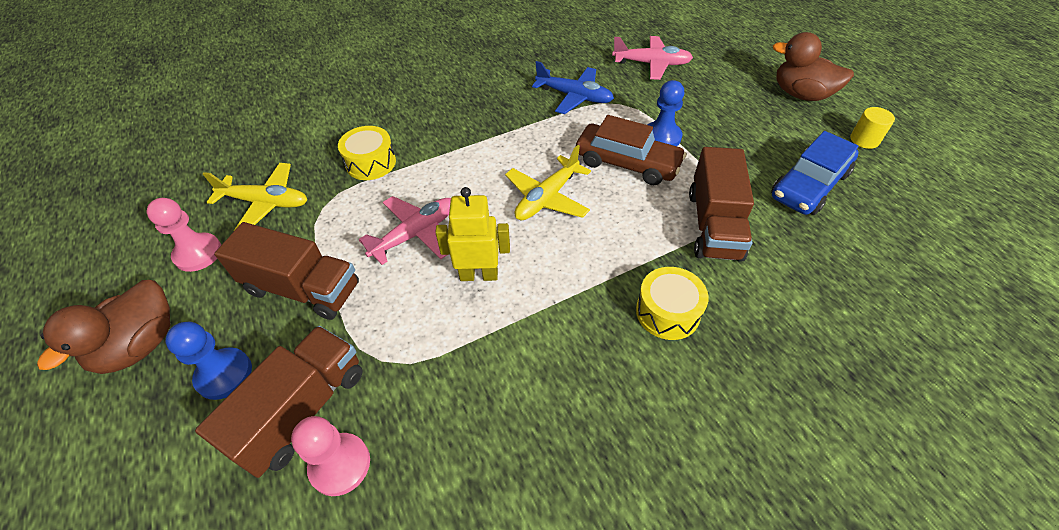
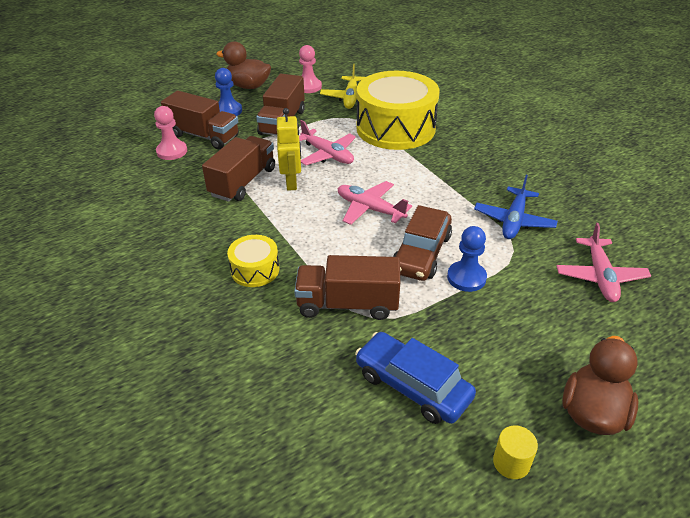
camera: 85 degrees right, 10 degrees down
(371, 163) = (395, 128): yellow drum -> yellow drum, size x2.16
(466, 336) = (243, 182): none -> brown truck
(547, 198) = (370, 209): yellow plane -> pink plane

